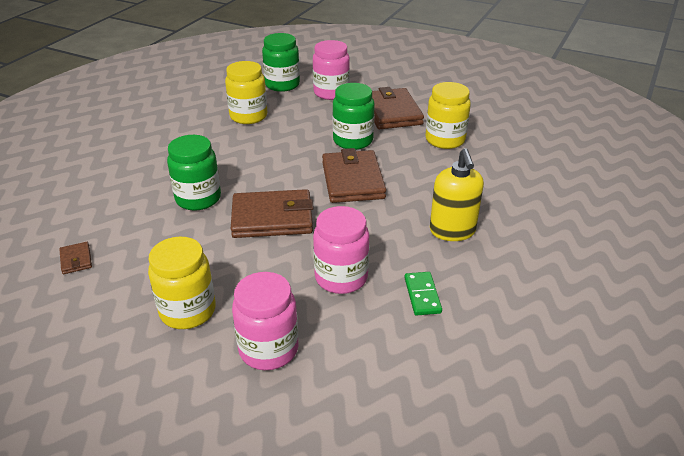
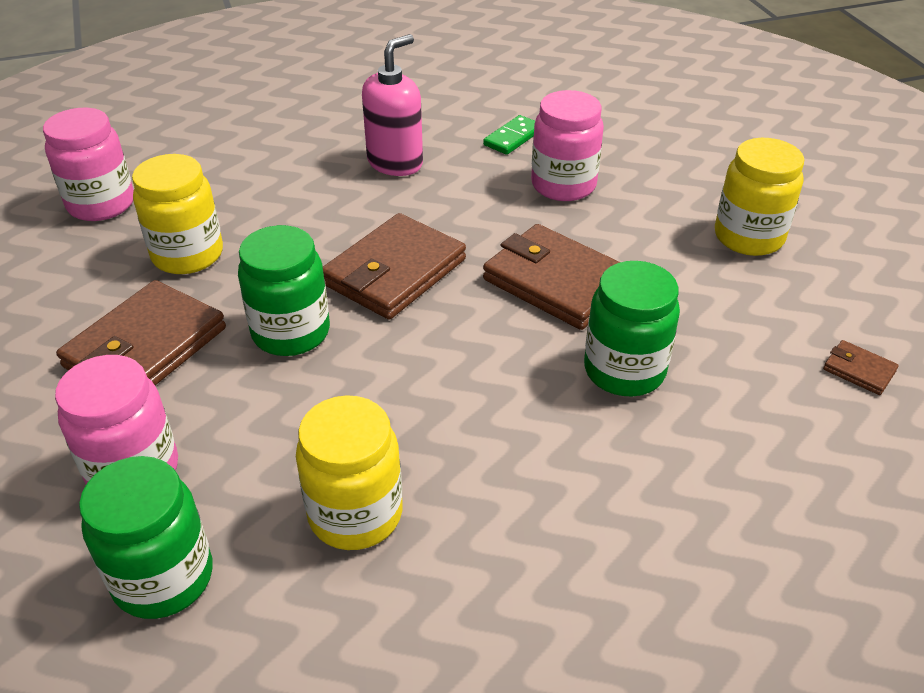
camera: 135 degrees left, 5 degrees up
(76, 260) = (859, 370): brown wallet -> brown wallet turned 75 degrees counterclockwise
(268, 349) = (695, 171): pink jar -> pink jar (101, 204)
(452, 231) = (395, 163): yellow soap dispenser -> pink soap dispenser

